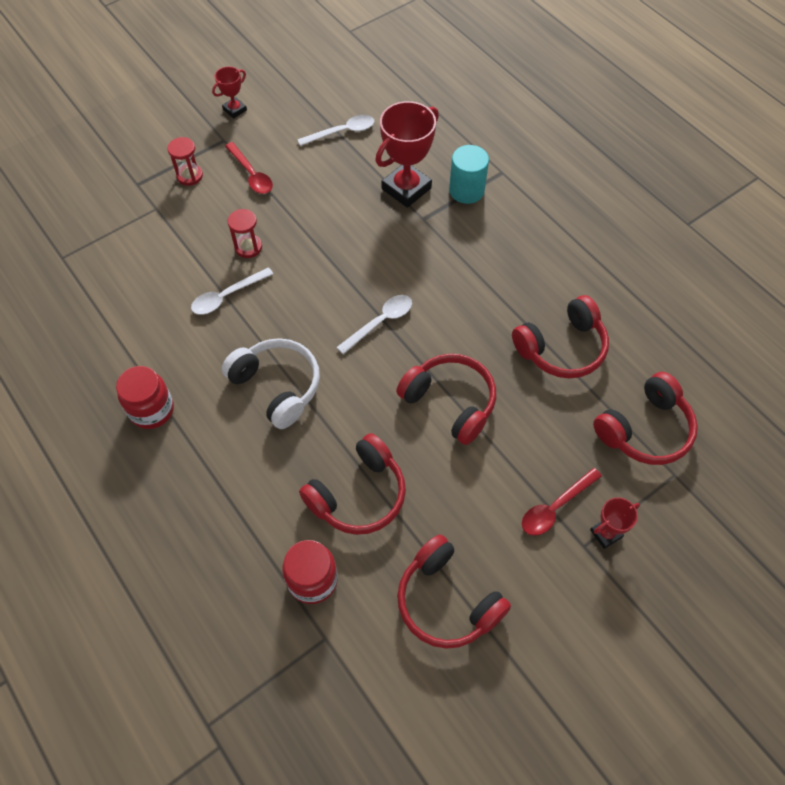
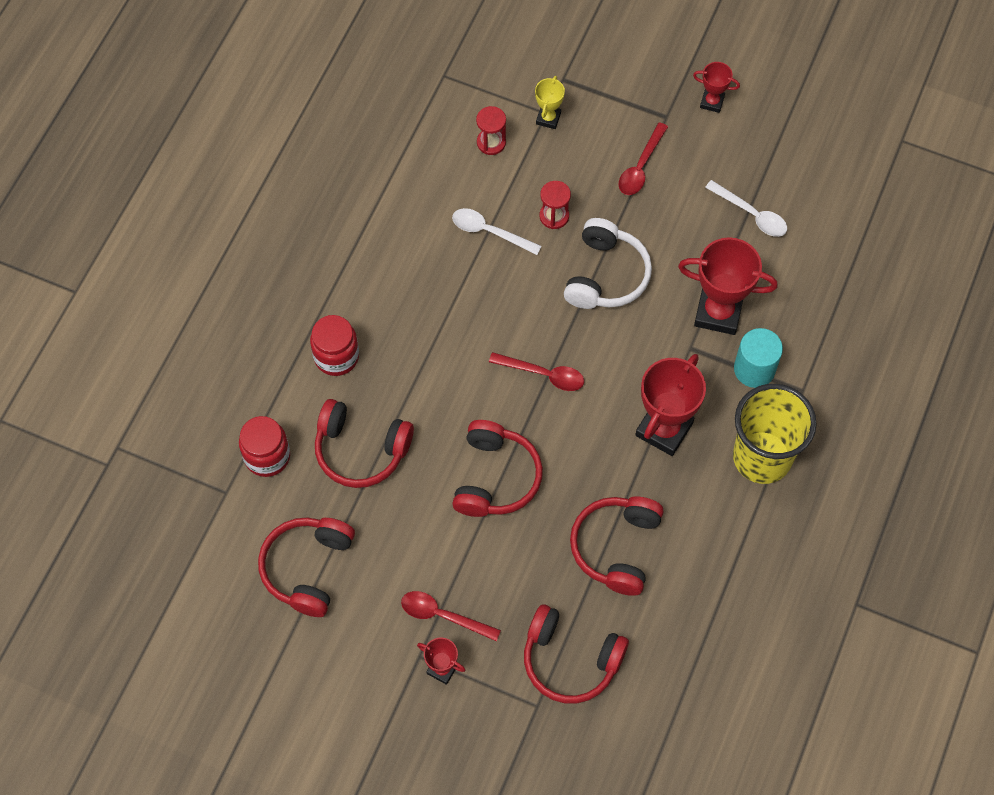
camera: 60 degrees right, 5 degrees up
(152, 410) = (342, 245): red jar -> red jar (336, 356)
(162, 209) = (548, 118): none -> yellow trophy
(189, 176) = (602, 116): red hourglass -> red hourglass (491, 142)
(277, 386) = (424, 328): white headphones -> white headphones (606, 275)
(380, 322) = (543, 374): white spoon -> red spoon
(480, 267) = (664, 429): none -> red trophy
(540, 220) = (762, 457): none -> yellow cup
(562, 348) = (616, 547): red headphones -> red headphones turned 75 degrees clockwise

